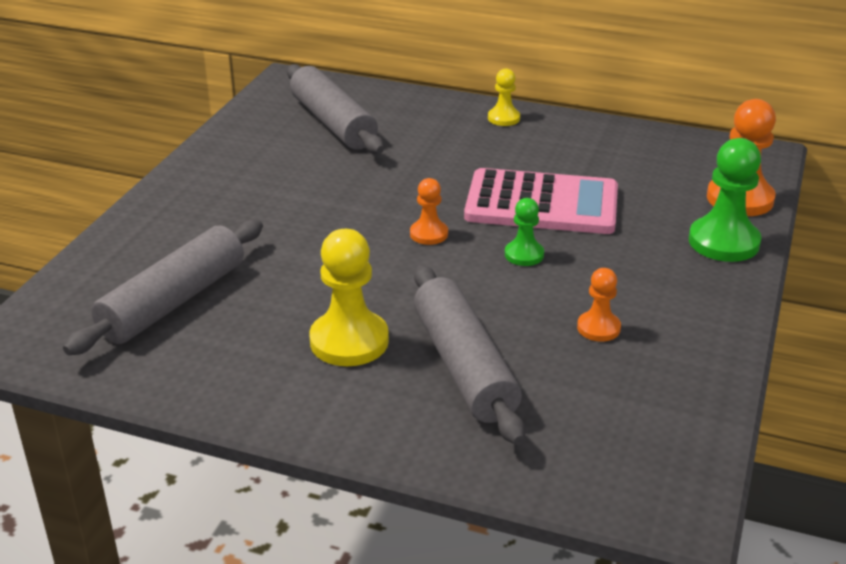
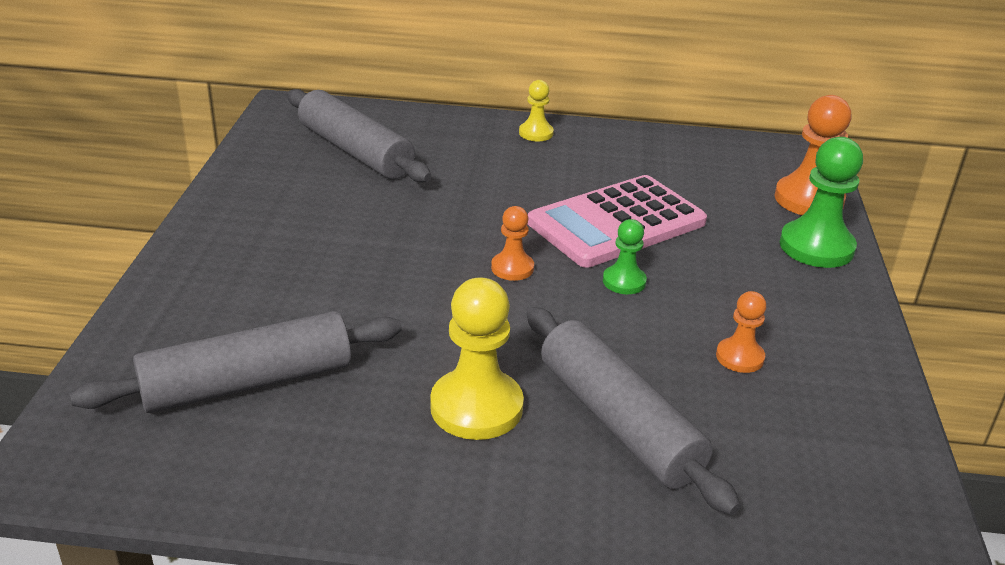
camera: 15 degrees left, 0 degrees up
(173, 302) = (247, 383): grey rolling pin -> grey rolling pin turned 45 degrees clockwise
(542, 204) = (616, 223): pink calculator -> pink calculator turned 150 degrees clockwise

